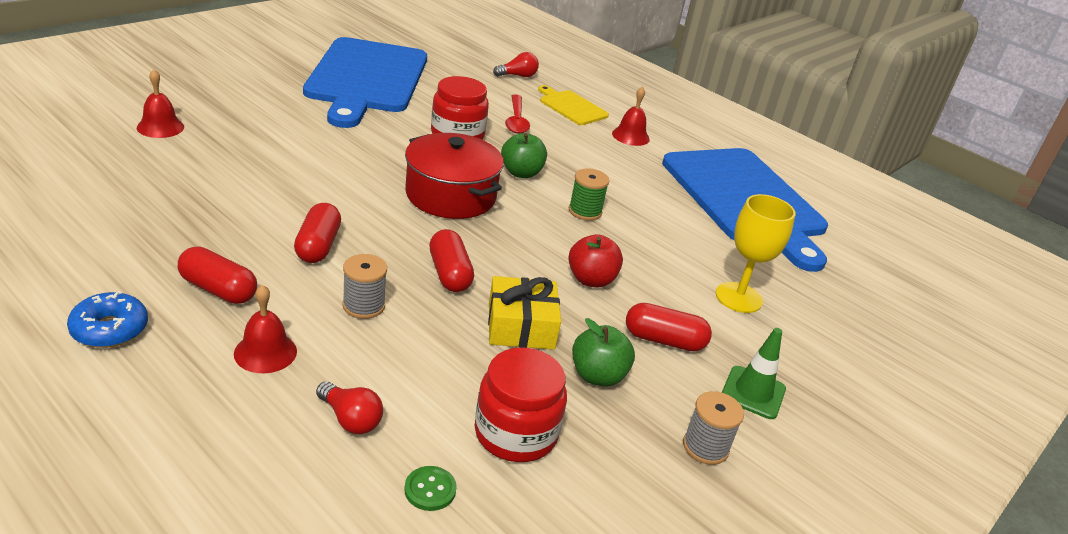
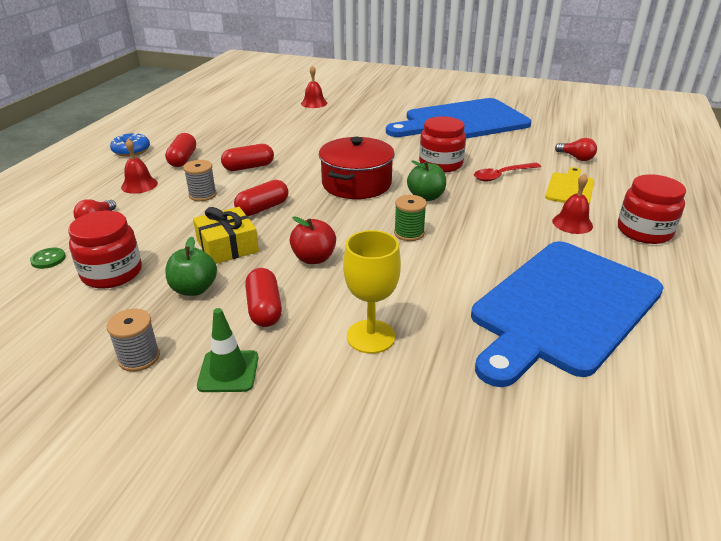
camera: 70 degrees right, 0 degrees up
(665, 118) = (644, 231): none -> red jar

